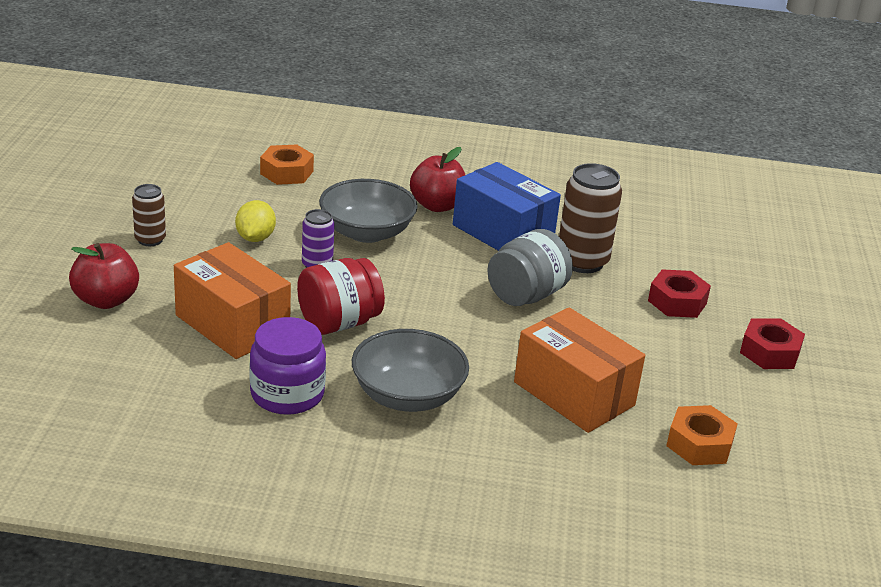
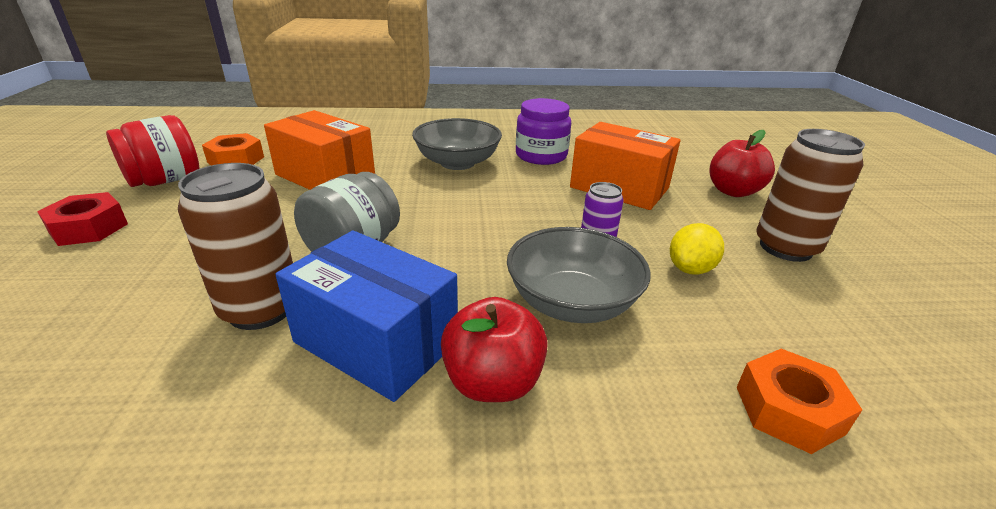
camera: 170 degrees right, 0 degrees up
(150, 240) = (785, 248): brown can -> brown can, size x1.78
(255, 238) = (690, 269): yellow lemon -> yellow lemon turned 45 degrees clockwise
(339, 323) = (536, 199): red jar -> red jar (165, 180)
(677, 302) = (154, 270): red nut -> none

